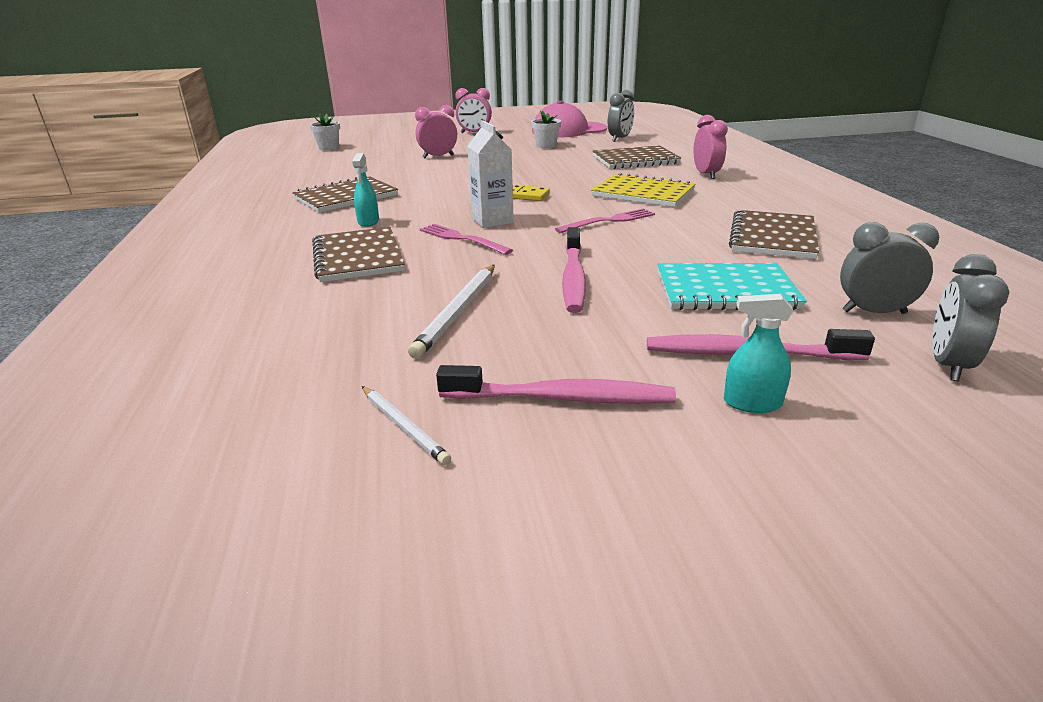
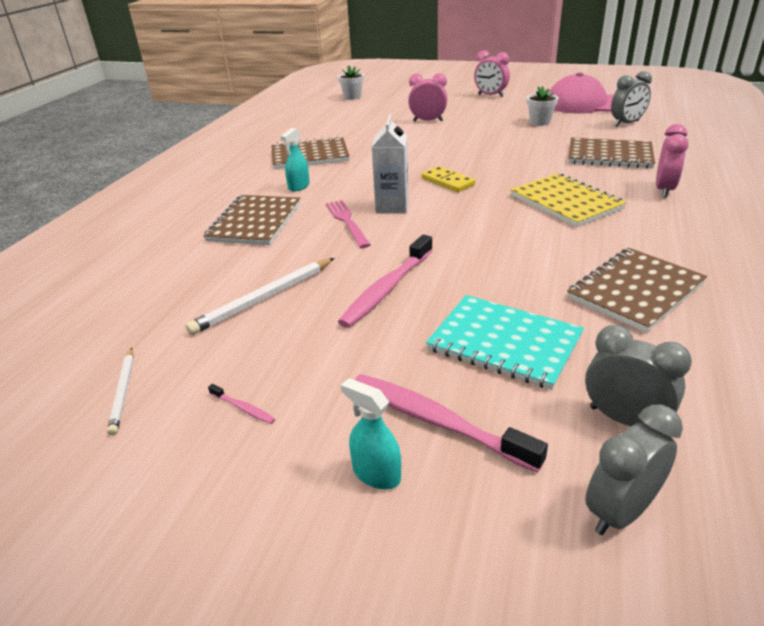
camera: 30 degrees right, 5 degrees up
(561, 398) = (243, 408): pink toothbrush -> pink toothbrush, size x0.42
(610, 221) = (493, 230): pink fork -> none

